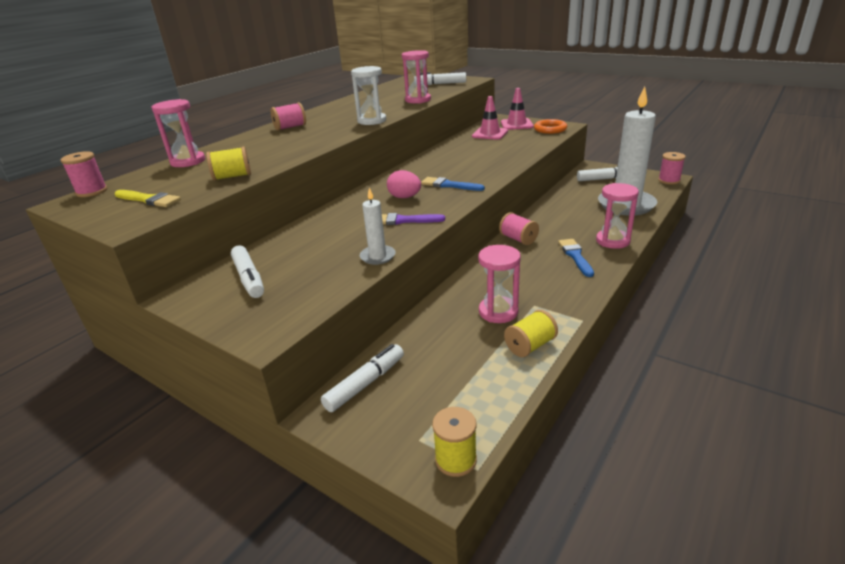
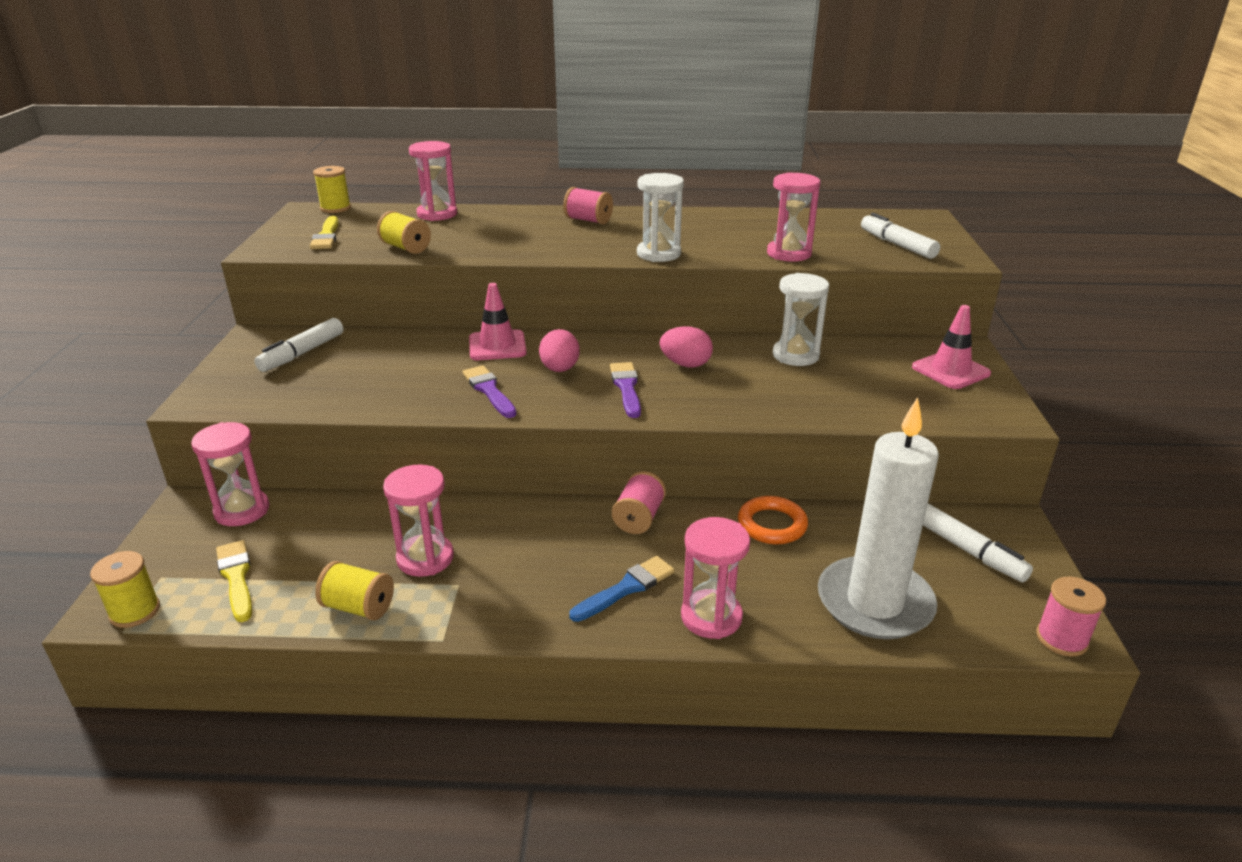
camera: 55 degrees right, 0 degrees up
(92, 191) = (335, 208): pink spool -> yellow spool
(365, 384) = (242, 510): white marker -> pink hourglass
(377, 256) = (384, 405): white candle -> none
(442, 168) = (685, 364): none -> pink egg
(449, 185) = (626, 387): blue brush -> purple brush
(453, 397) = (236, 577): none -> yellow brush
(465, 145) = (795, 355): none -> white hourglass
(490, 134) = (872, 360): pink traffic cone -> pink traffic cone (497, 346)
(550, 129) = (968, 407): orange ring -> orange ring (772, 525)

